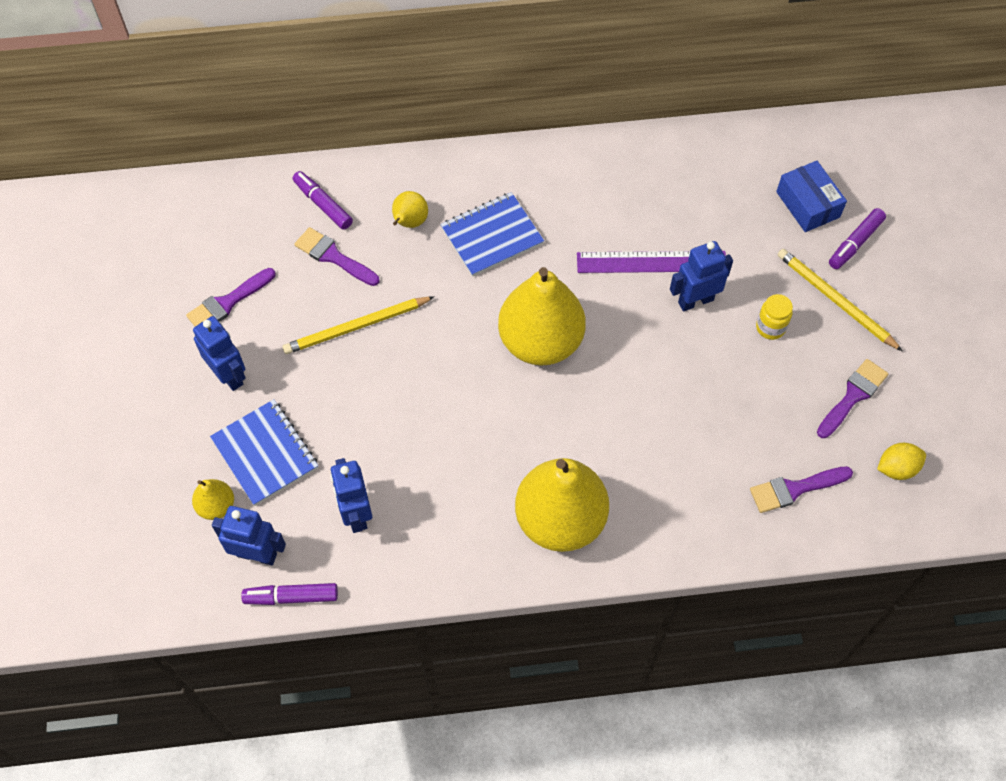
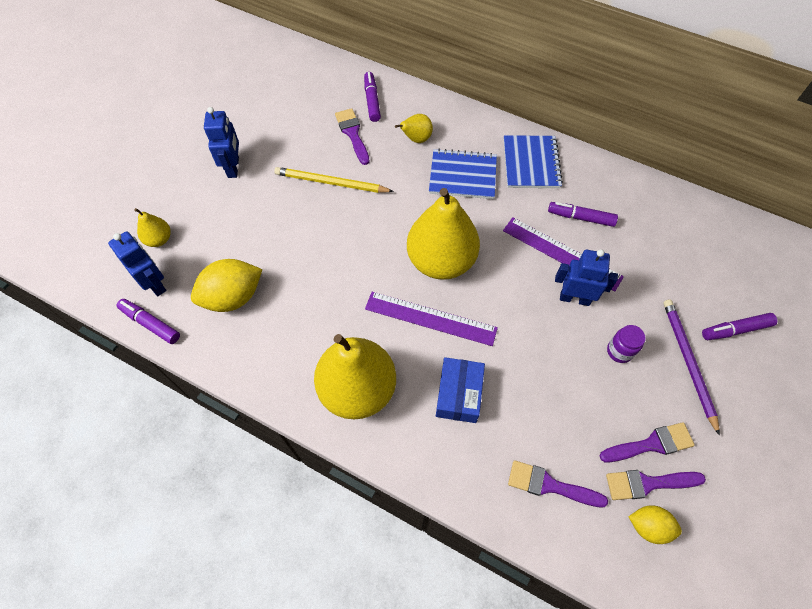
camera: 35 degrees right, 0 degrees up
(227, 302) = (269, 126): purple brush -> purple brush (648, 483)
(265, 453) = (213, 226): blue notebook -> blue notebook (531, 163)
(356, 513) = (233, 297): blue robot -> yellow lemon
(575, 407) = (430, 318): none -> purple ruler
(643, 213) = (580, 217): none -> purple marker
(770, 327) = (619, 351): yellow jar -> purple jar
(807, 204) = (715, 280): blue box -> blue box (458, 394)
(835, 300) = (688, 362): yellow pencil -> purple pencil

